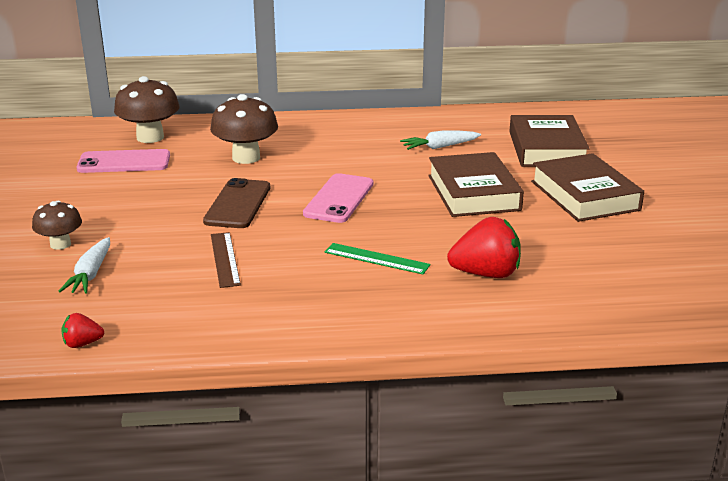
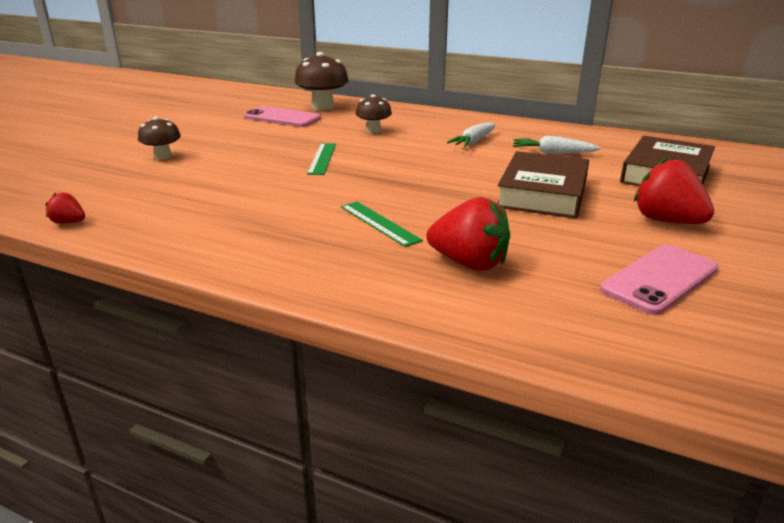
camera: 30 degrees right, 0 degrees up
(90, 274) = (150, 179): white carrot -> white carrot (474, 142)
(225, 259) = (256, 192): brown ruler -> none
(238, 204) = (322, 158): brown phone -> green ruler
(246, 157) = (373, 130): brown mushroom -> brown mushroom, size x0.60
(339, 199) = (409, 172): pink phone -> pink phone (659, 279)
(584, 195) = (666, 221): brown book -> red strawberry

